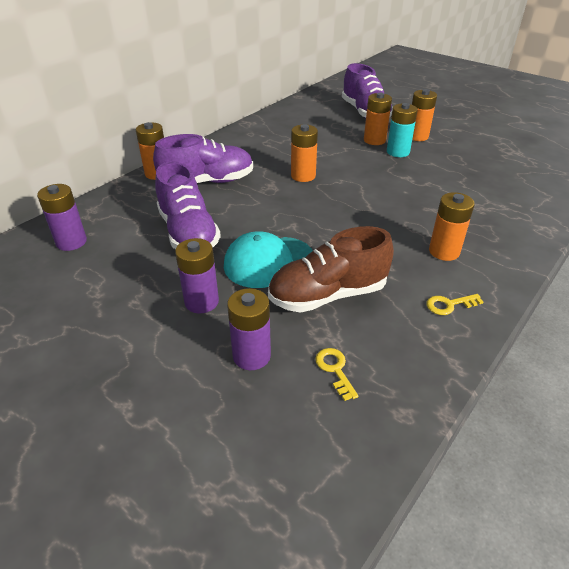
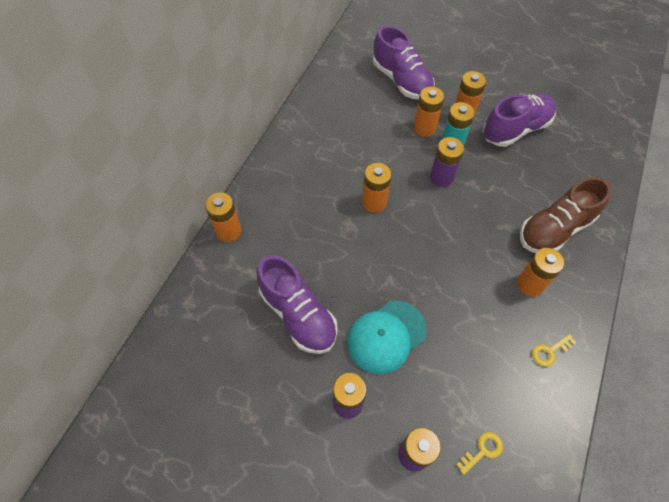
camera: 15 degrees left, 20 degrees up
(71, 242) = (192, 356): purple battery -> purple battery (441, 177)
(208, 182) = (285, 233): purple shoe -> purple shoe (515, 129)
(328, 295) = (450, 366): brown shoe -> brown shoe (554, 229)
(335, 369) = (482, 450): yellow key -> yellow key turned 90 degrees clockwise

